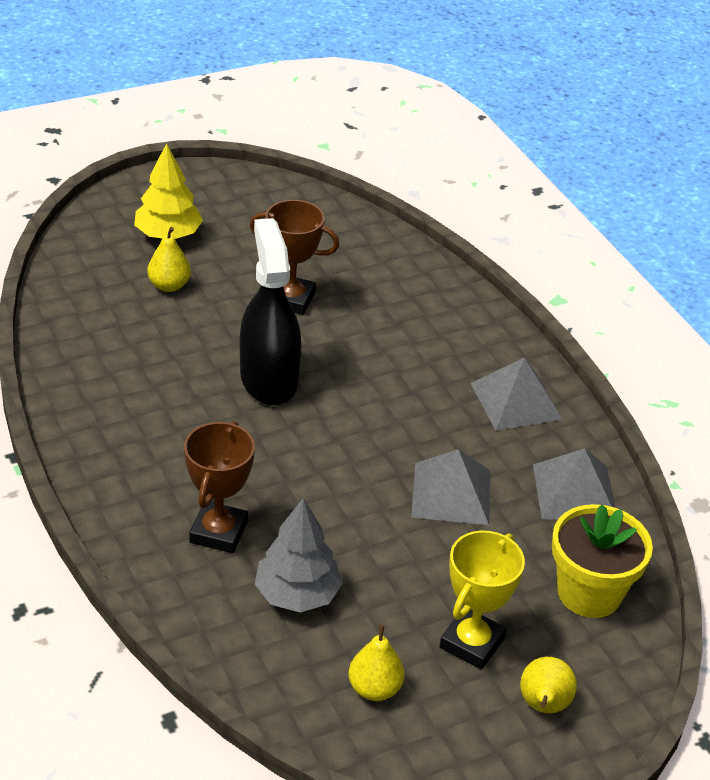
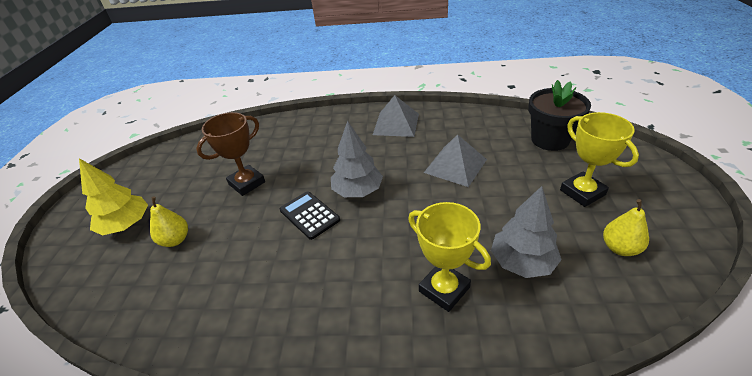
camera: 55 degrees left, 0 degrees up
(218, 532) = (444, 289): brown trophy -> yellow trophy
(268, 379) = (309, 215): black spray bottle -> black calculator
(337, 408) = (358, 191): none -> grey tree
(543, 706) = (636, 179): yellow pear -> none
(574, 492) = (473, 124): grey pyramid -> none
(589, 593) = (550, 140): yellow flower pot -> black flower pot

